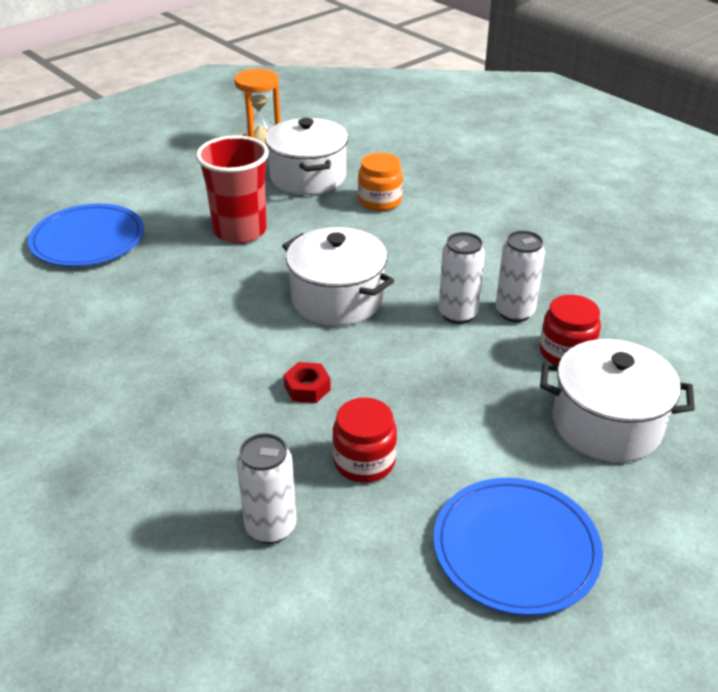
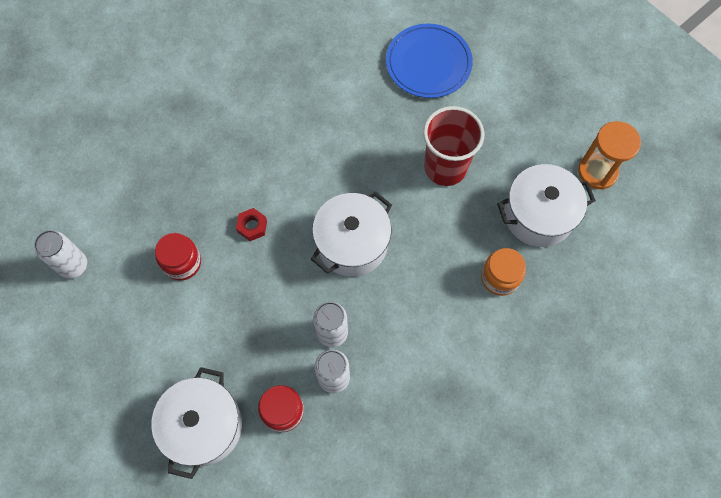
camera: 90 degrees right, 30 degrees up
(271, 527) = (136, 212): white can -> white can (74, 266)
(516, 548) = (105, 348): blue plate -> none

